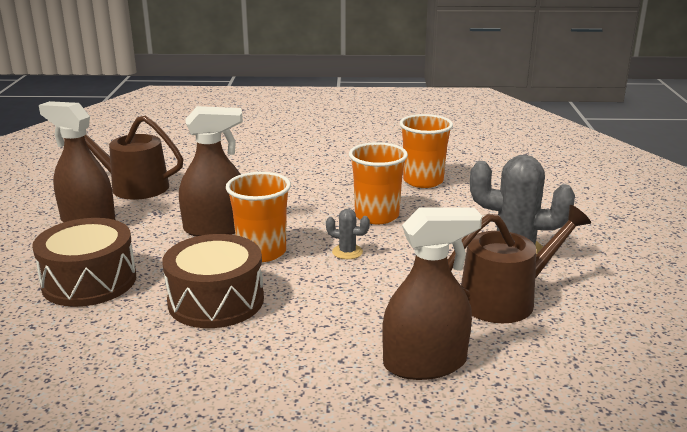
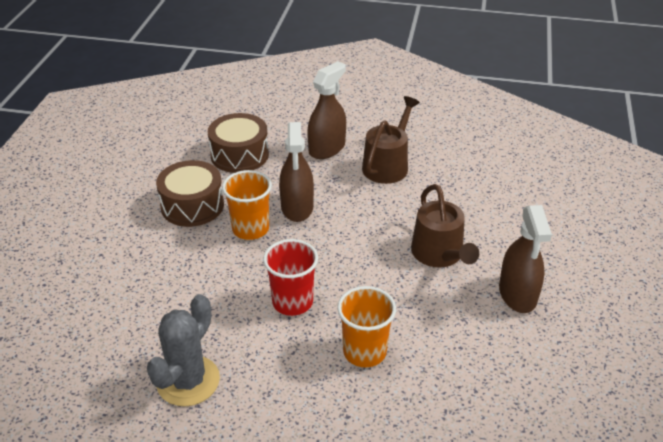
camera: 100 degrees right, 15 degrees up
(347, 252) = (233, 274): grey cactus -> none
(376, 216) = (292, 302): orange cup -> red cup
(425, 363) = (75, 291): brown spray bottle -> brown spray bottle (517, 294)
(505, 299) = (124, 353): brown watering can -> brown watering can (439, 254)

